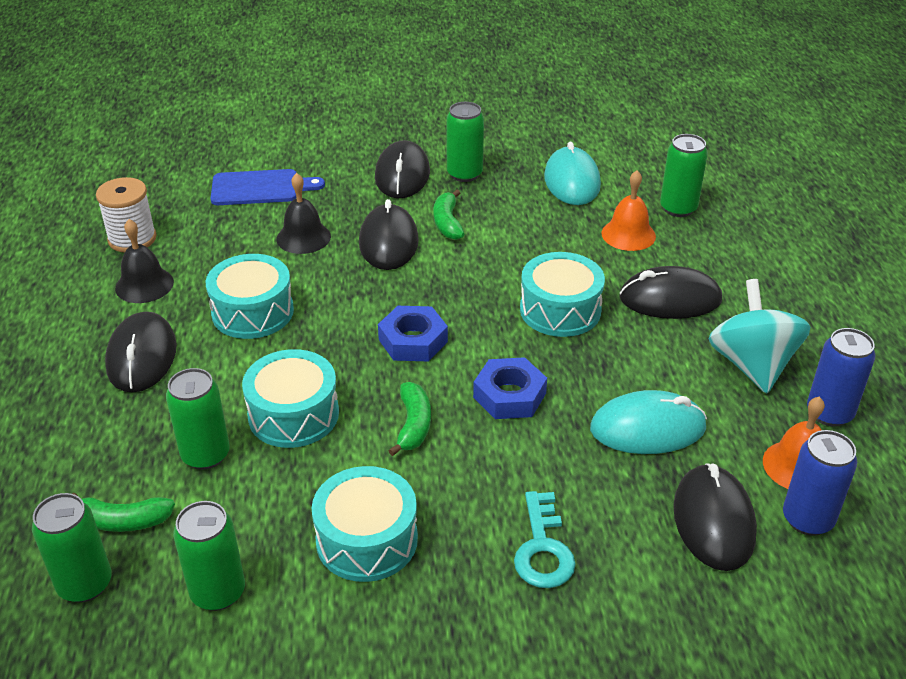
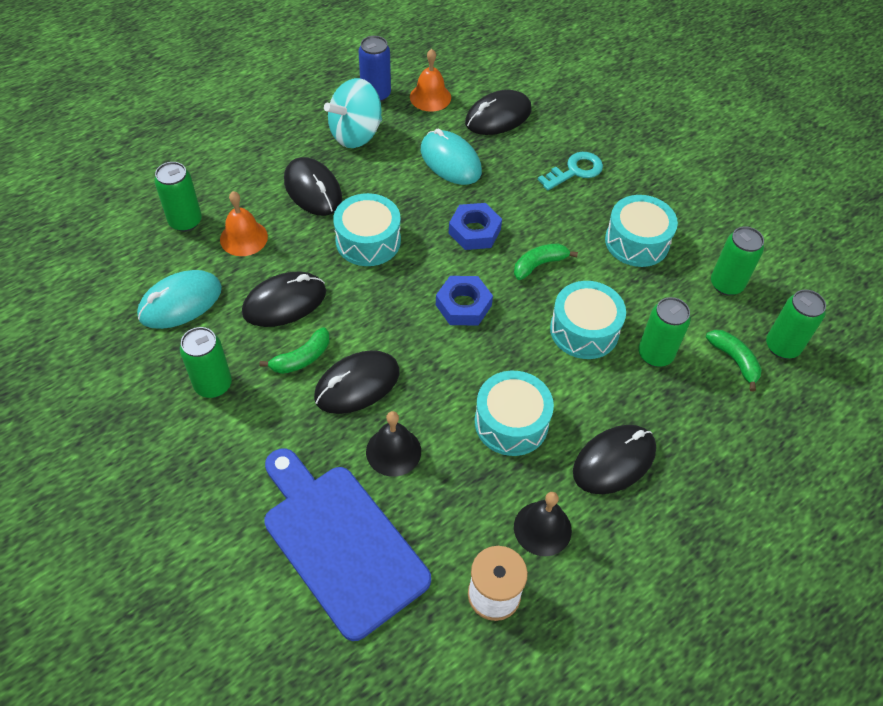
camera: 125 degrees left, 15 degrees up
(260, 188) = (340, 543): blue cutting board -> blue cutting board, size x1.67
(402, 175) = (243, 433): black mouse -> black mouse (284, 302)
(807, 519) = (467, 86): blue can -> none

